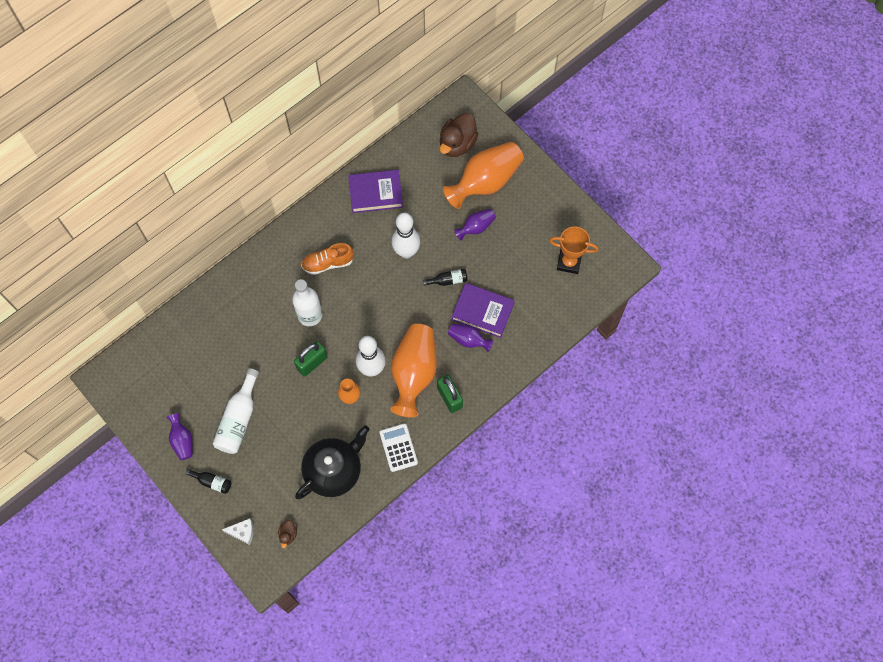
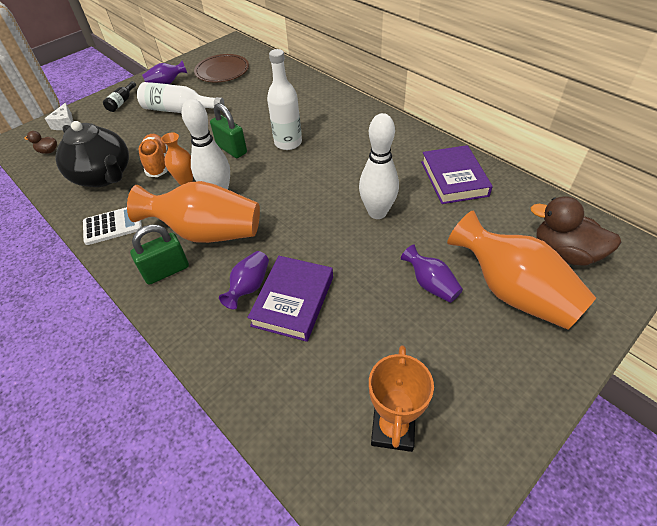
camera: 90 degrees right, 20 degrees down
(168, 383) = (222, 71): none -> brown plate
(328, 263) = (352, 149): orange shoe -> orange shoe (157, 163)
(448, 280) = (340, 257): black bottle -> none

